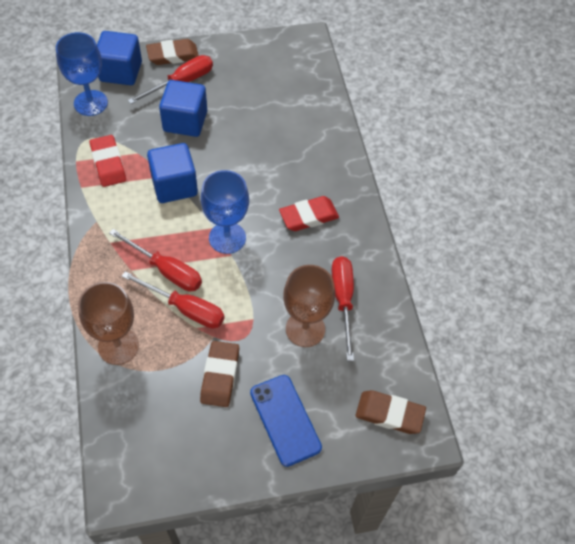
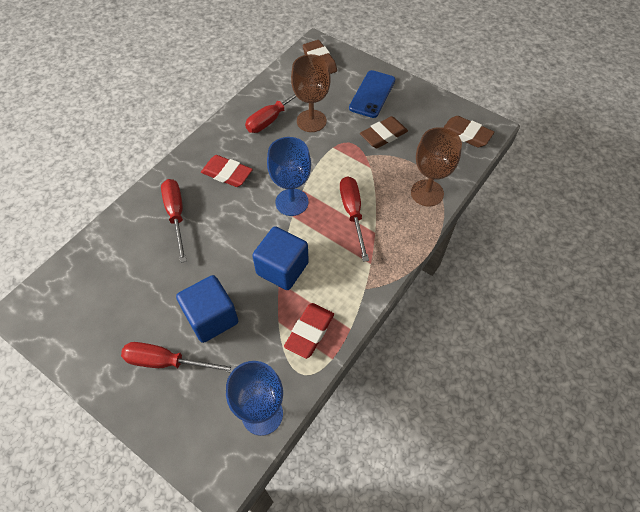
camera: 130 degrees left, 0 degrees up
(121, 72) = (199, 428): blue cube -> none
(173, 55) = (137, 403): brown eraser -> brown eraser (466, 134)
(185, 309) = (365, 182): red screwdriver -> red screwdriver (176, 215)

